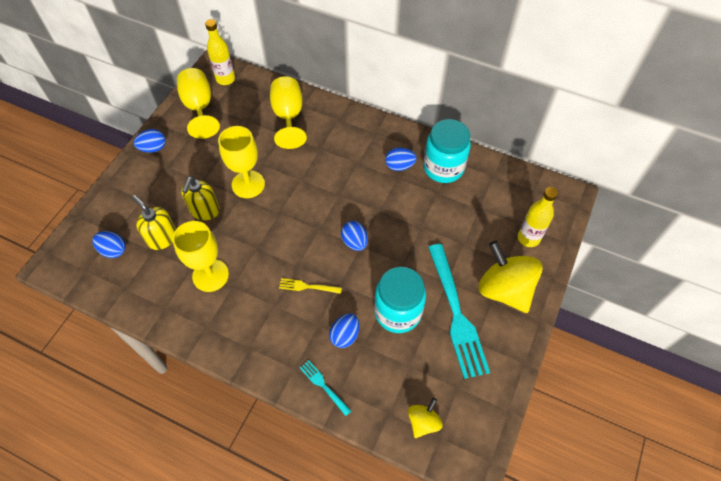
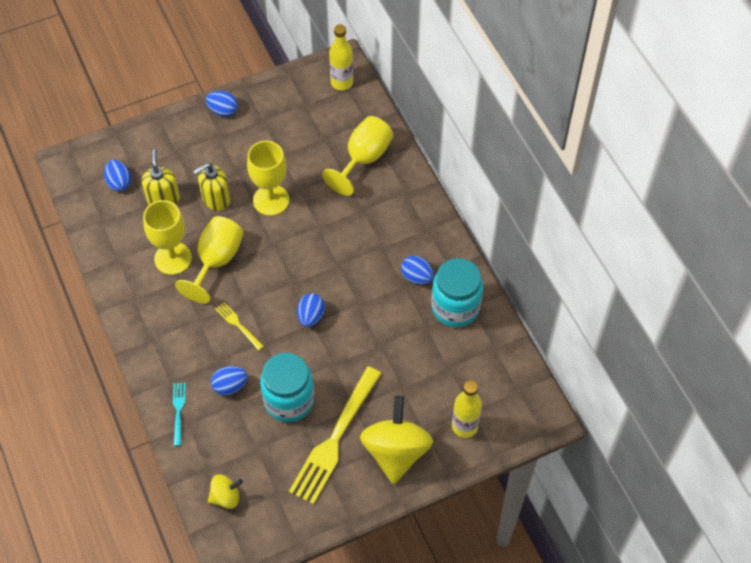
camera: 40 degrees right, 0 degrees up
(199, 107) = (294, 96): yellow goblet -> yellow goblet (216, 261)
(456, 313) = (335, 439): turquoise fork -> yellow fork

